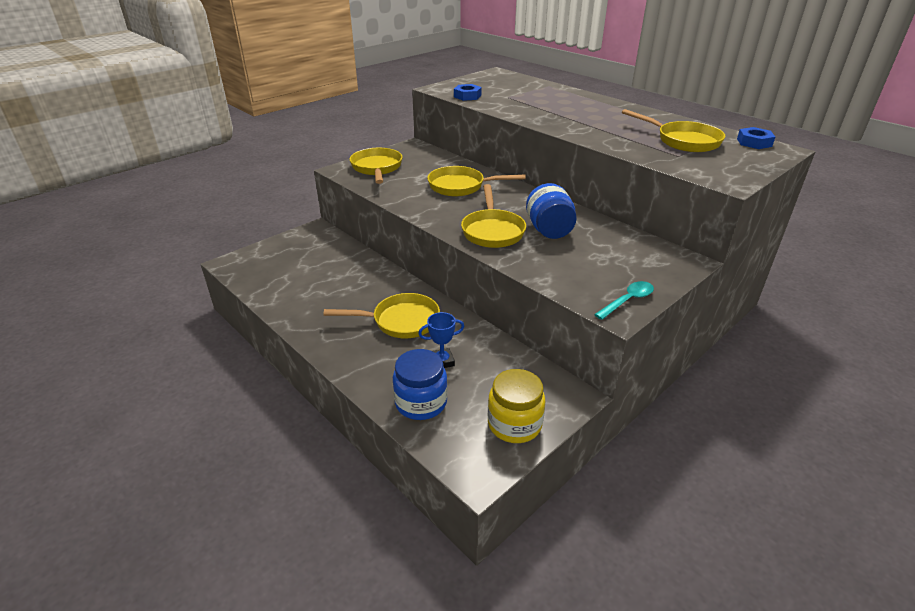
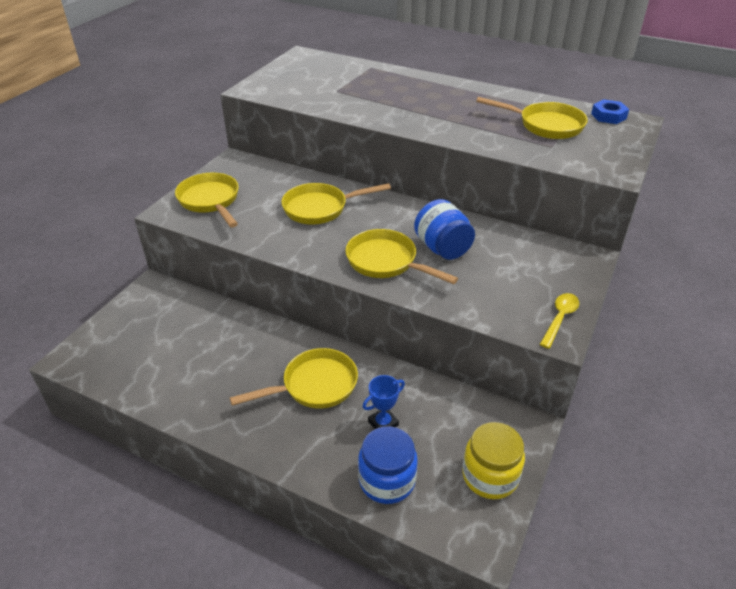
camera: 20 degrees left, 5 degrees up
(467, 96) = (291, 96): blue nut -> none
(492, 231) = (386, 262): yellow pan -> yellow pan turned 150 degrees clockwise
(627, 301) = (559, 319): turquoise spoon -> yellow spoon

